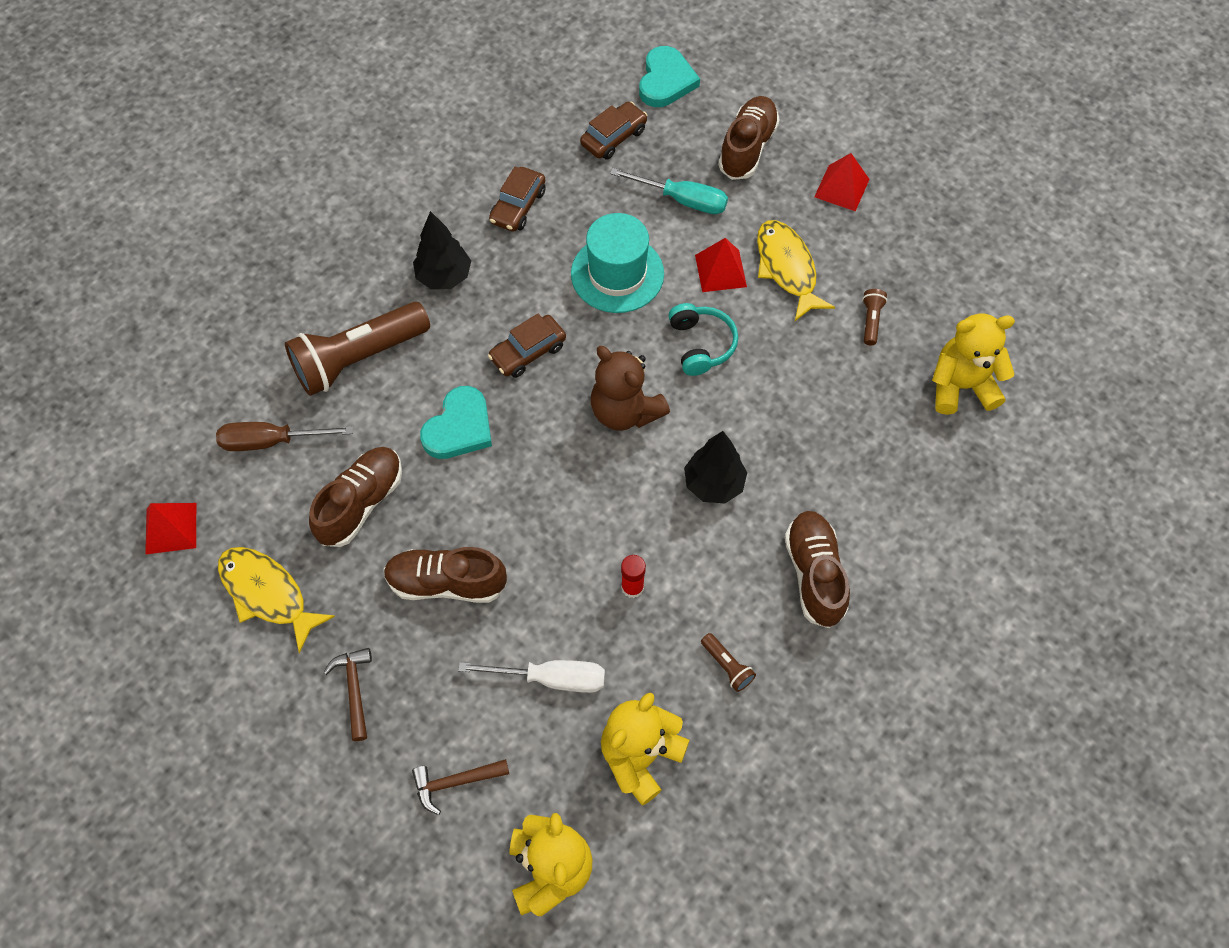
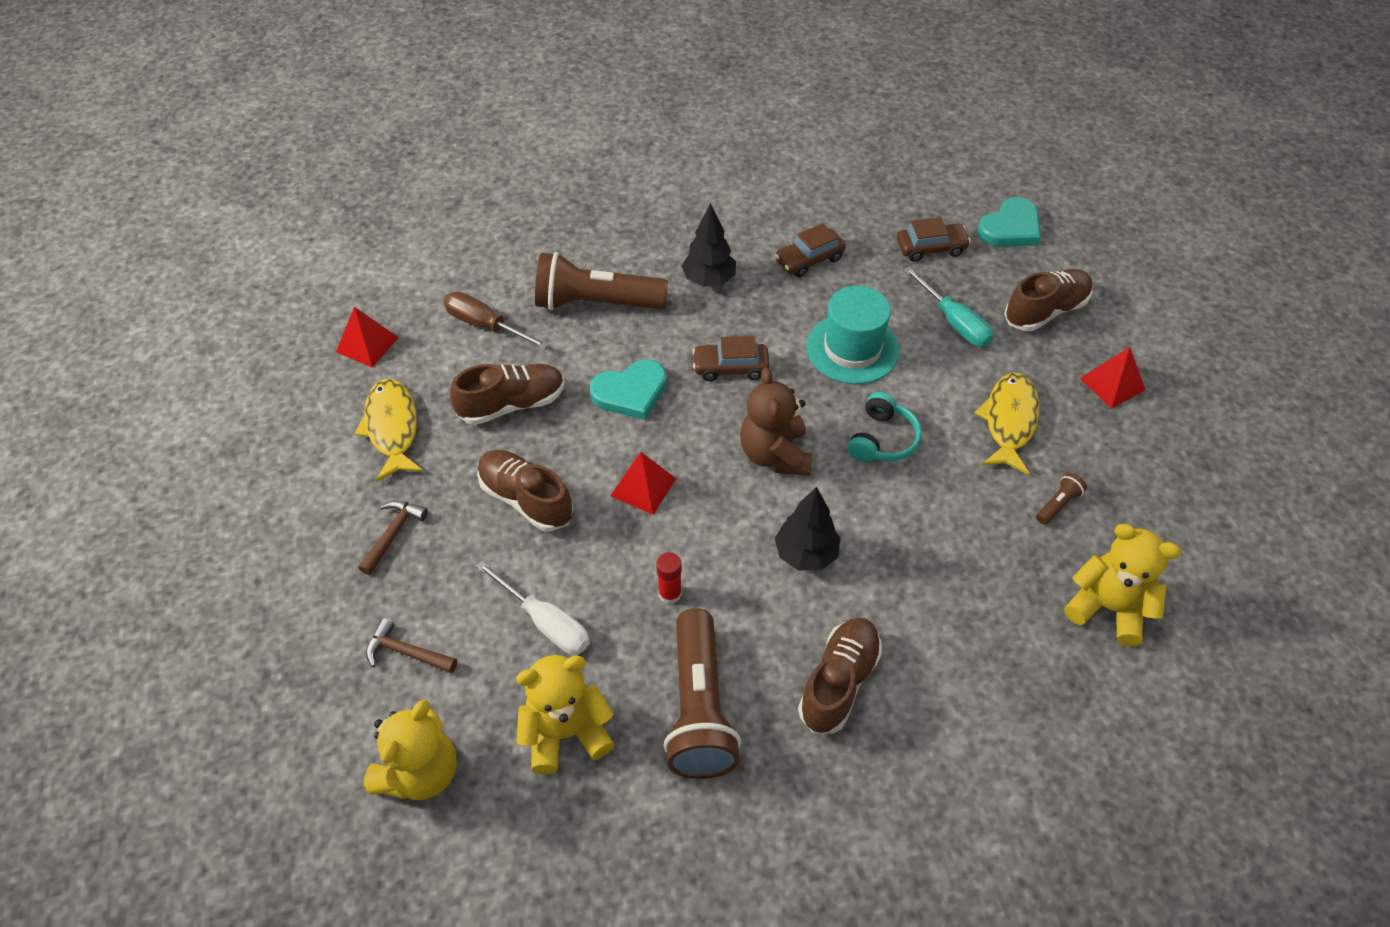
camera: 35 degrees right, 10 degrees down
(720, 271) = (945, 392): red pyramid -> red pyramid (643, 487)
(727, 666) = (699, 708): brown flashlight -> brown flashlight, size x2.47

